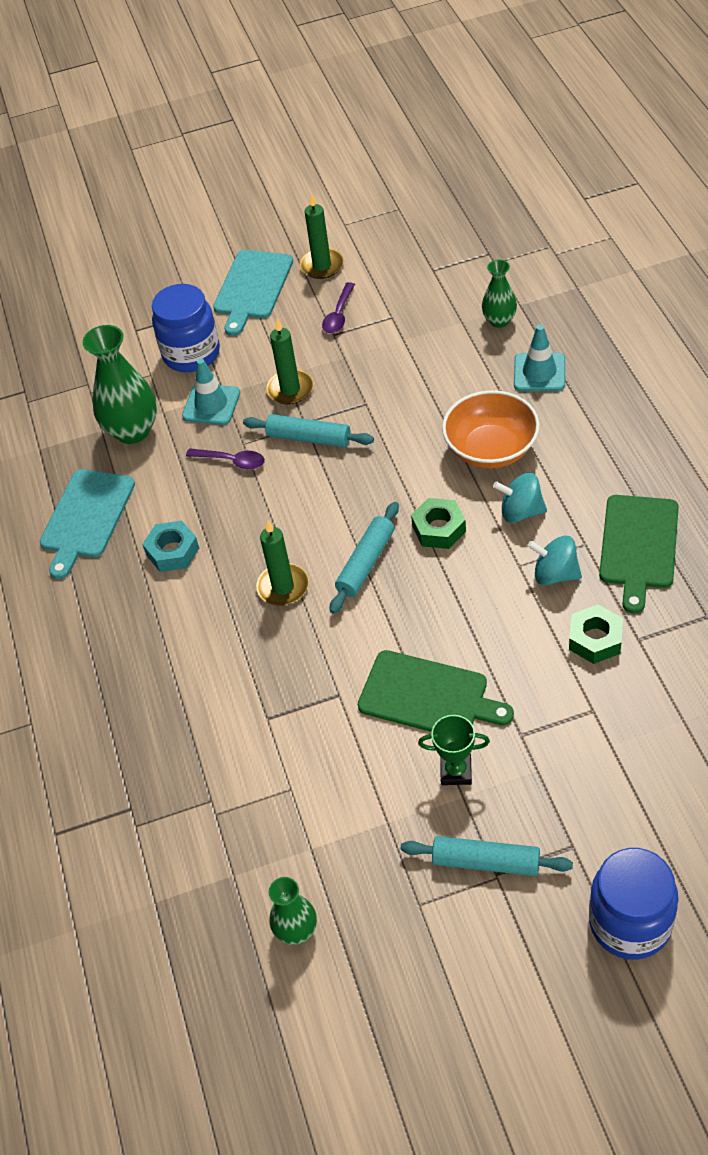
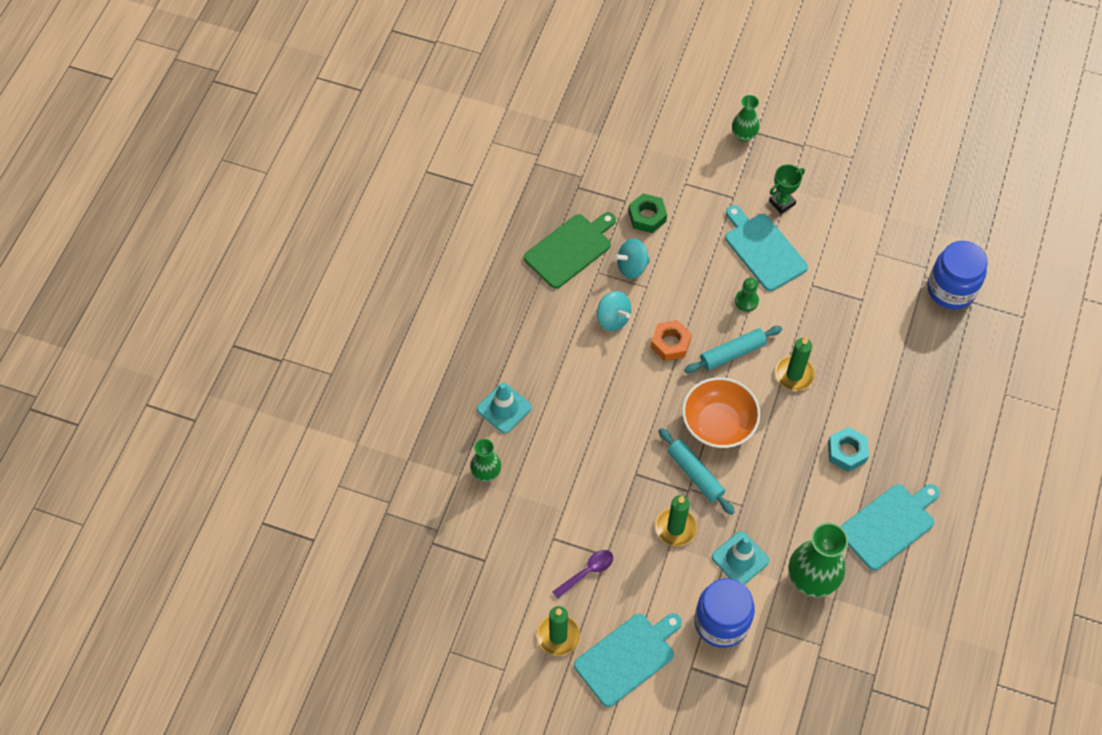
camera: 150 degrees left, 10 degrees up
(232, 461) = (760, 495): purple spoon -> none
(296, 930) = (921, 185): green vase -> green vase (743, 135)
(397, 625) = (746, 301): none -> green pawn
(428, 696) = (763, 250): green cutting board -> turquoise cutting board
(439, 529) = (670, 343): green nut -> orange nut
(456, 771) = (782, 202): green trophy -> green trophy turned 75 degrees counterclockwise
(486, 862) = (803, 153): turquoise rolling pin -> none
(491, 449) = (589, 374): orange bowl -> orange bowl (718, 424)
(555, 574) = (632, 267): turquoise spinning top -> turquoise spinning top turned 105 degrees clockwise
(630, 923) = (760, 87): blue jar -> blue jar (951, 289)

